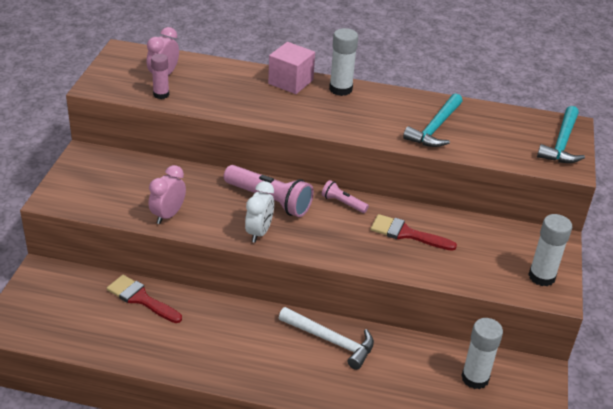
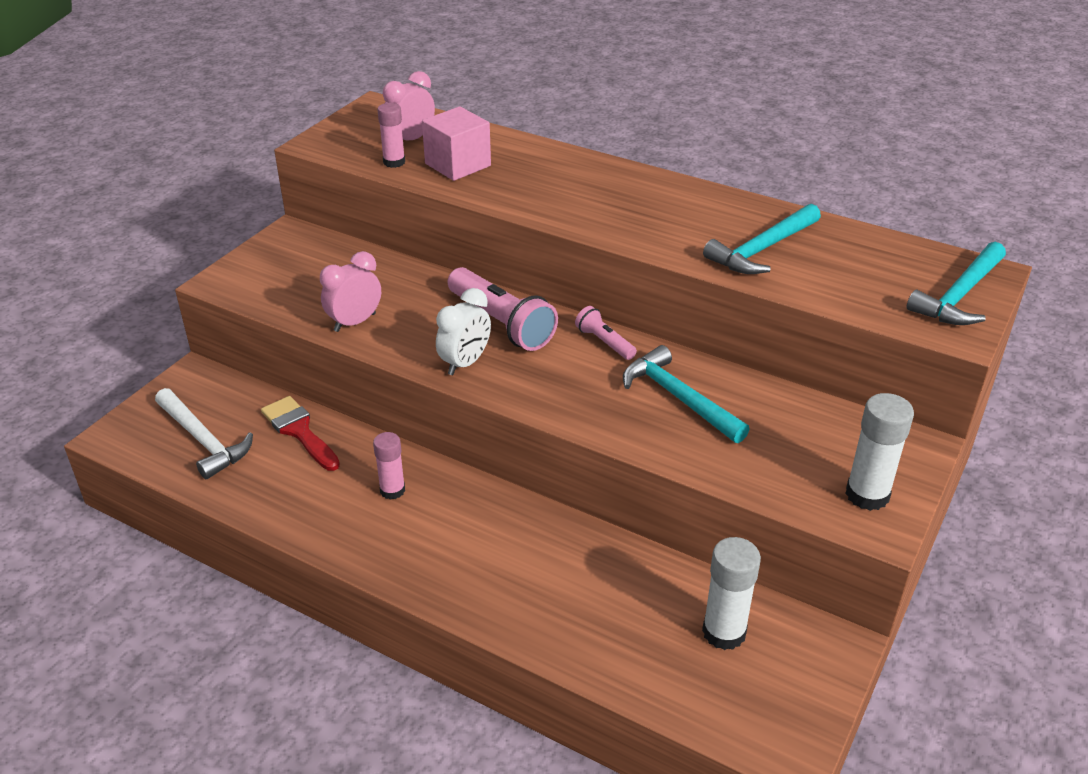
camera: 20 degrees right, 0 degrees up
(227, 328) = (392, 490): none -> pink glue stick
(290, 82) = (579, 166): pink cube -> pink cube (458, 165)
(331, 341) = (529, 535): white hammer -> white hammer (203, 440)
(340, 89) = (646, 182): white glue stick -> none
(406, 234) = (679, 398): red brush -> turquoise hammer

